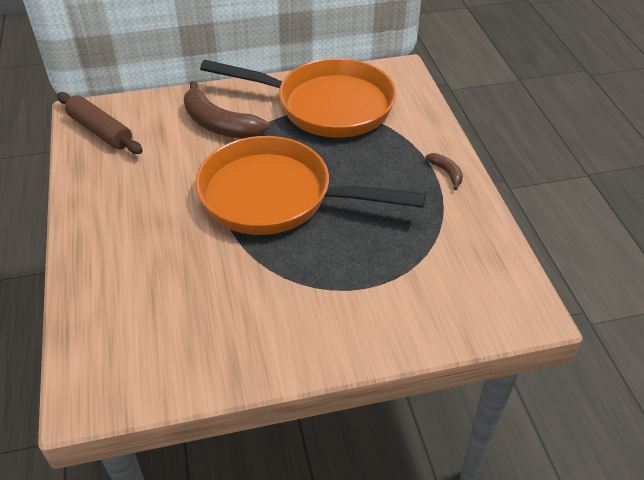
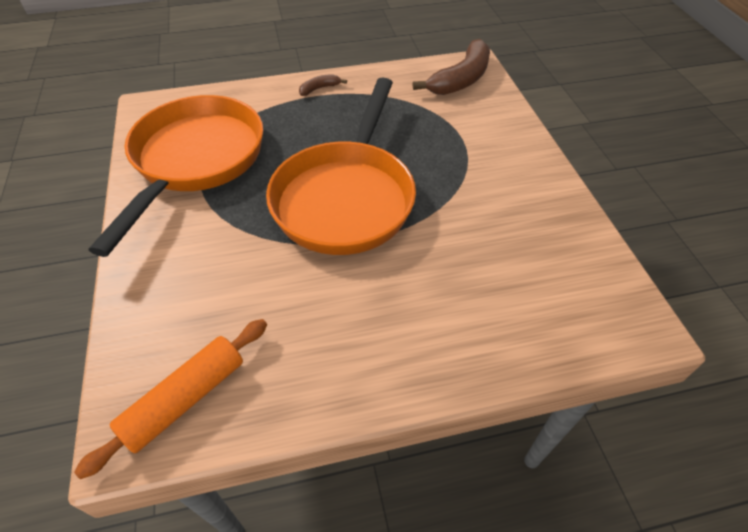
camera: 90 degrees left, 5 degrees up
(100, 131) = (185, 399): brown rolling pin -> orange rolling pin
(219, 124) = (206, 254): brown banana -> brown banana (461, 79)

